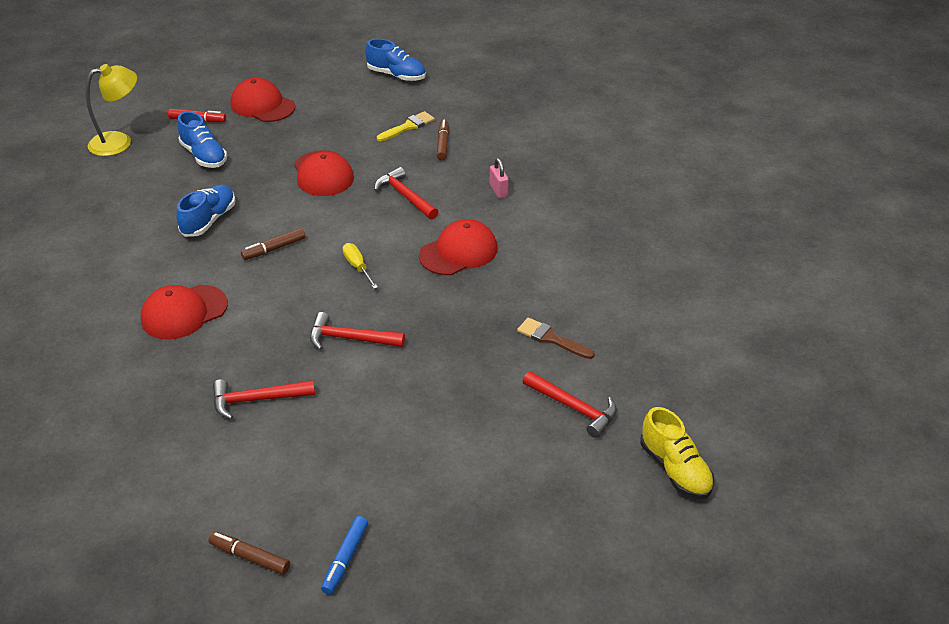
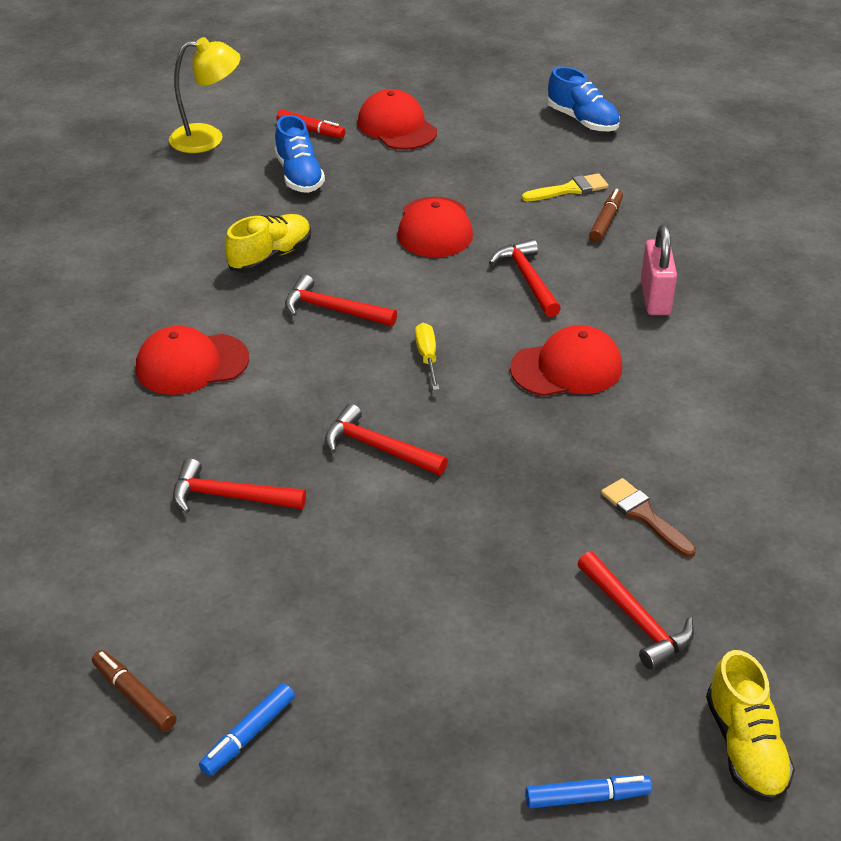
camera: 20 degrees right, 0 degrees up
(209, 220) = (270, 256): blue shoe -> yellow shoe
(274, 249) = (333, 310): brown marker -> red hammer
(498, 190) = (655, 298): pink padlock -> pink padlock, size x1.61
(590, 530) = (587, 797): none -> blue marker

